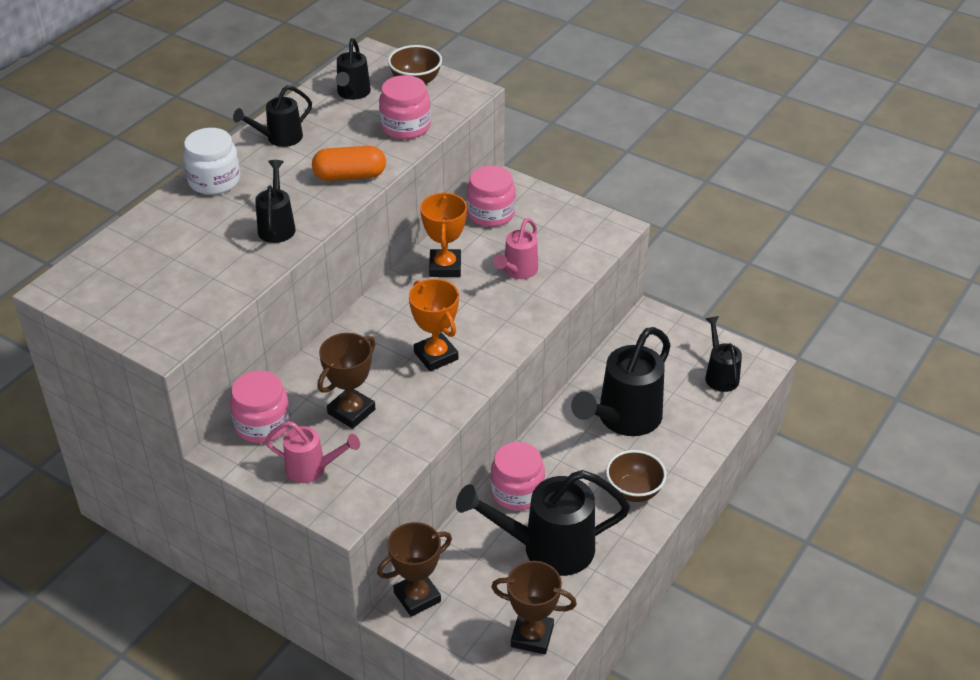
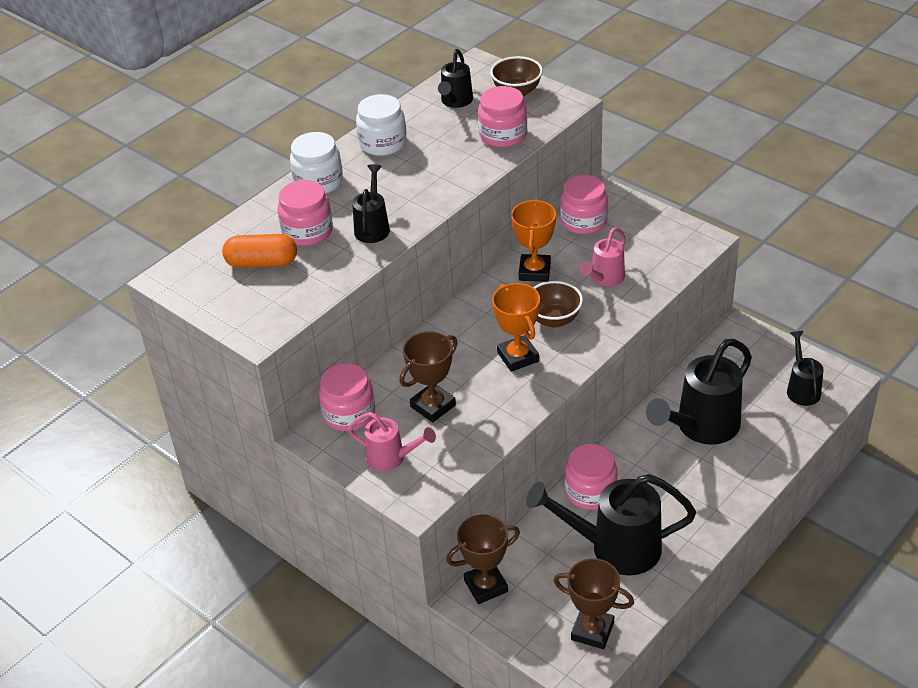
camera: 10 degrees right, 0 degrees up
(207, 233) = (307, 231): none -> pink jar
(279, 138) = (383, 143): black watering can -> white jar
(350, 176) = (445, 181): orange capsule -> orange capsule (262, 263)
(634, 491) = (705, 498): brown bowl -> brown bowl (554, 319)

